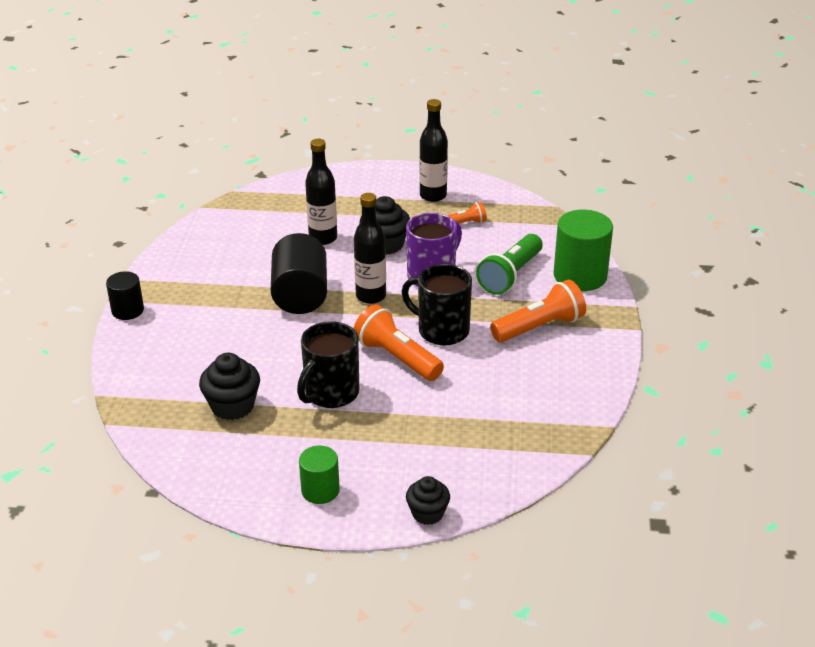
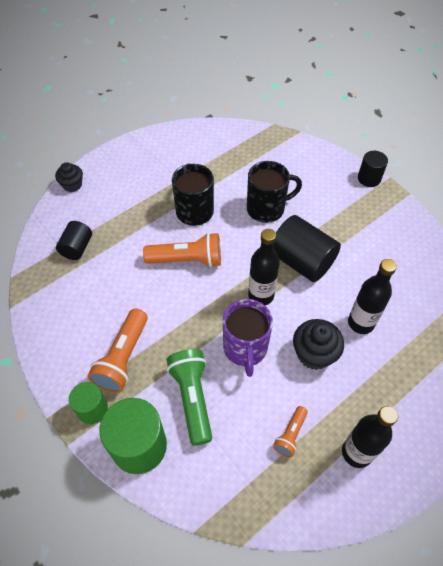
camera: 135 degrees right, 20 degrees up
(232, 406) = (232, 169): black cupcake -> none
(320, 490) = (135, 161): green cylinder -> green cylinder (92, 409)
(441, 330) = (184, 302): black mug -> black mug (267, 209)
(493, 437) = (77, 248): none -> black cylinder

